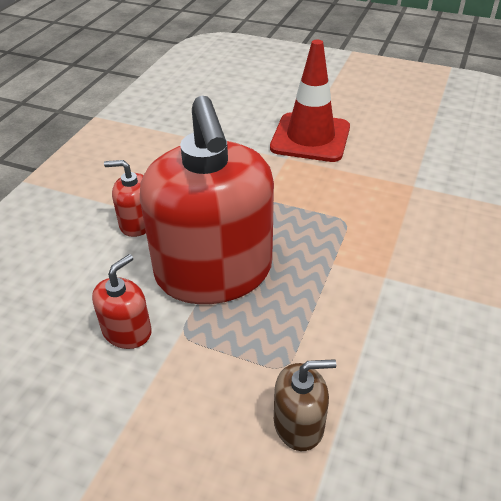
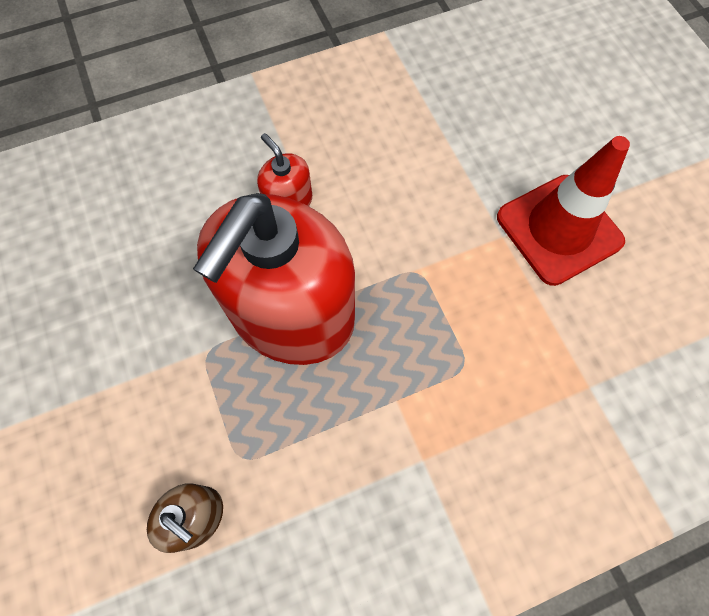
camera: 45 degrees right, 25 degrees up
(127, 331) = (173, 311): red soap dispenser -> none

